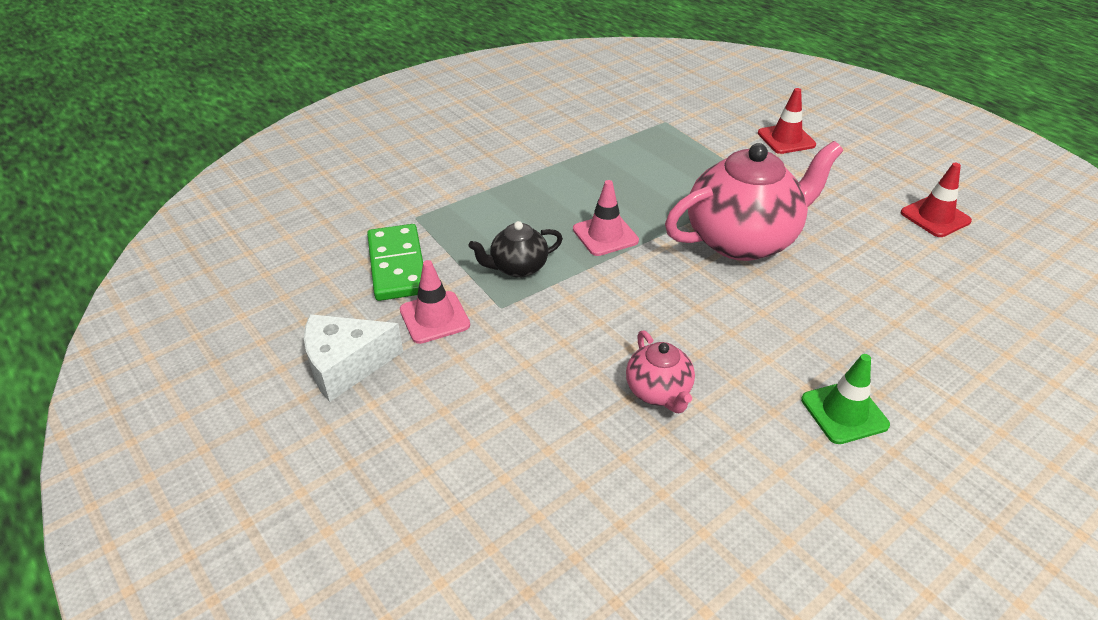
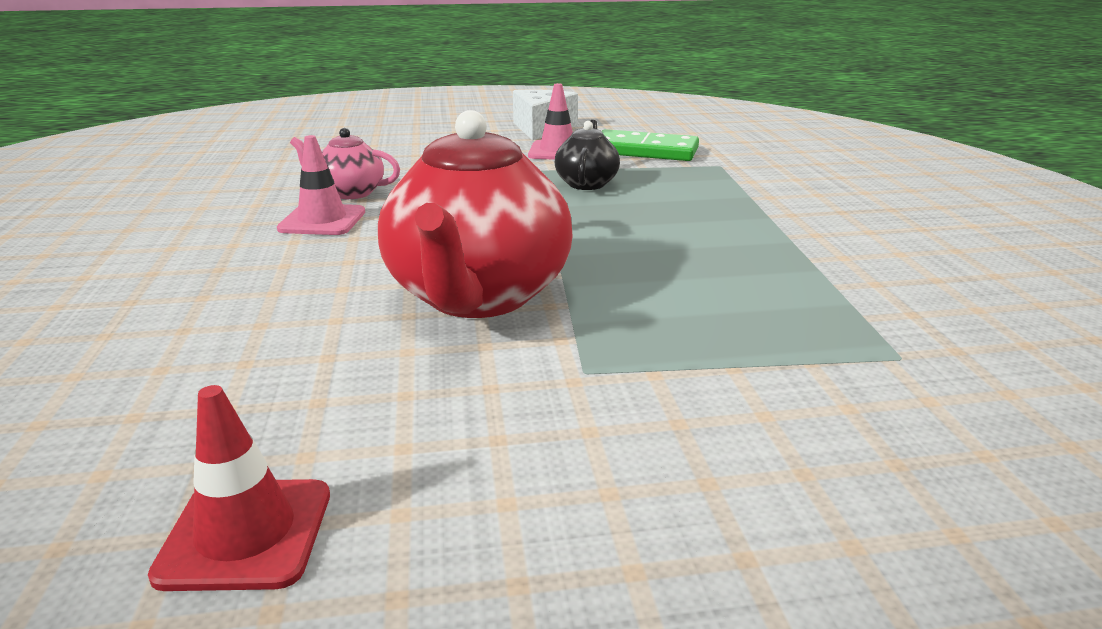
camera: 120 degrees right, 15 degrees down
(605, 235) = (593, 226): pink traffic cone -> pink traffic cone (322, 220)
(743, 239) = (478, 297): pink teapot -> red teapot
(786, 139) = (745, 482): red traffic cone -> none
(844, 412) = (178, 248): green traffic cone -> none

